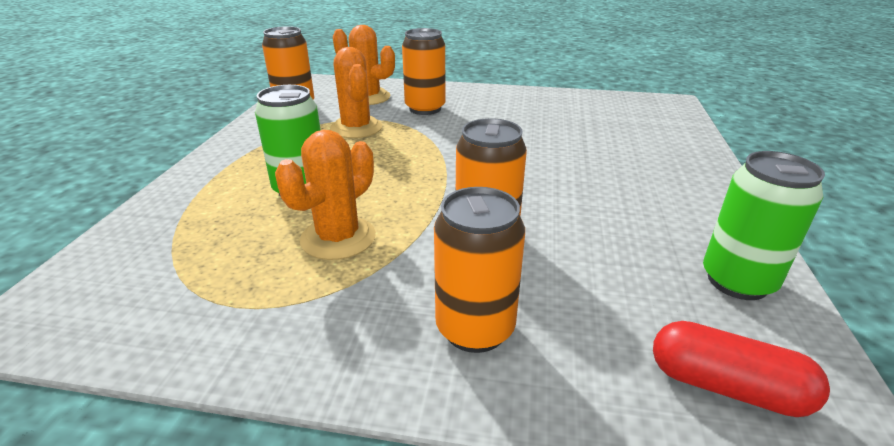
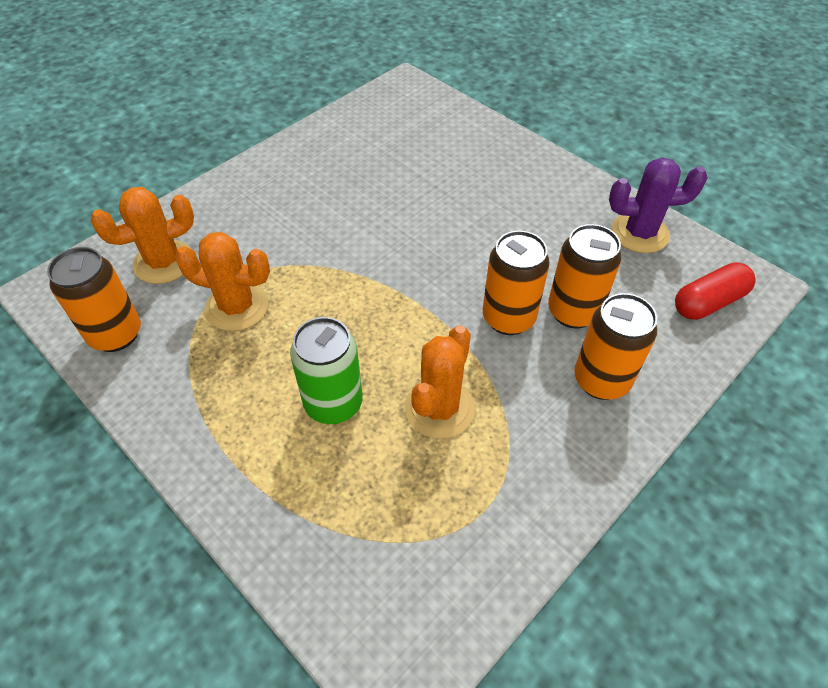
camera: 55 degrees left, 20 degrees up
(338, 238) = (439, 408): orange cactus -> orange cactus turned 45 degrees clockwise
(425, 109) = (247, 234): orange can -> orange can (573, 312)
(737, 281) = (639, 233): green can -> purple cactus

